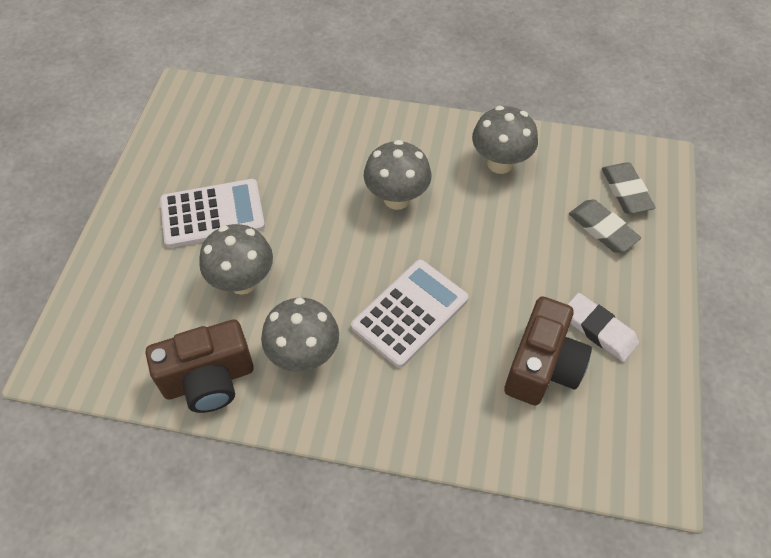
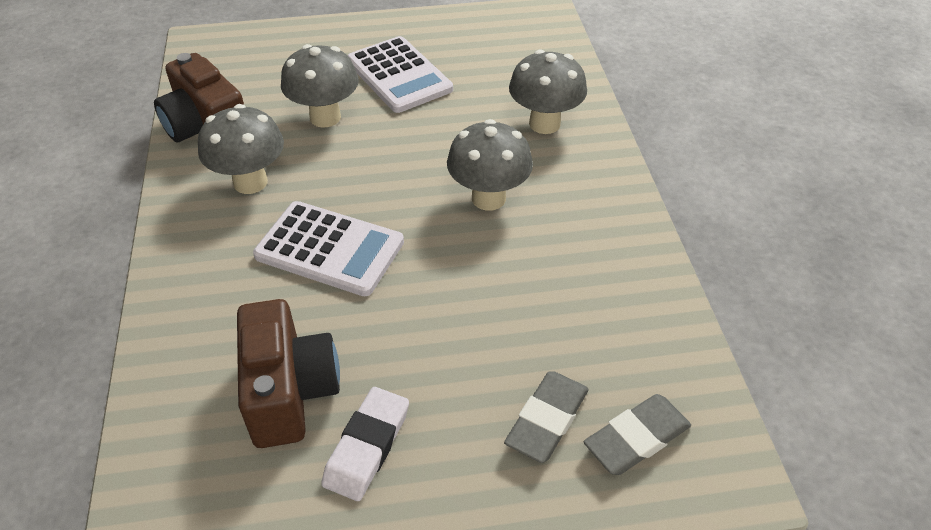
camera: 70 degrees right, 10 degrees down
(500, 163) = (601, 279): grey mushroom -> grey mushroom (544, 124)
(542, 366) = (290, 392): brown camera -> brown camera turned 105 degrees counterclockwise

